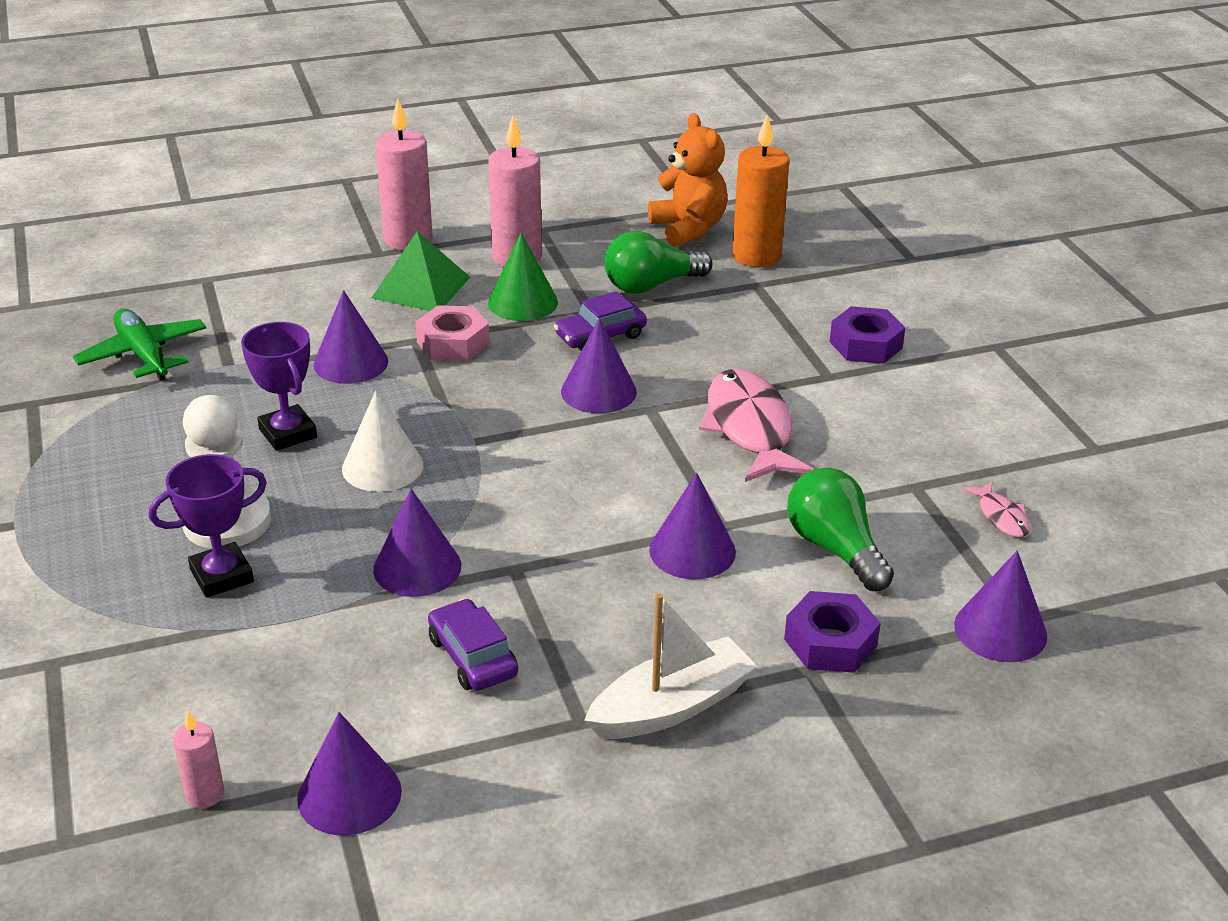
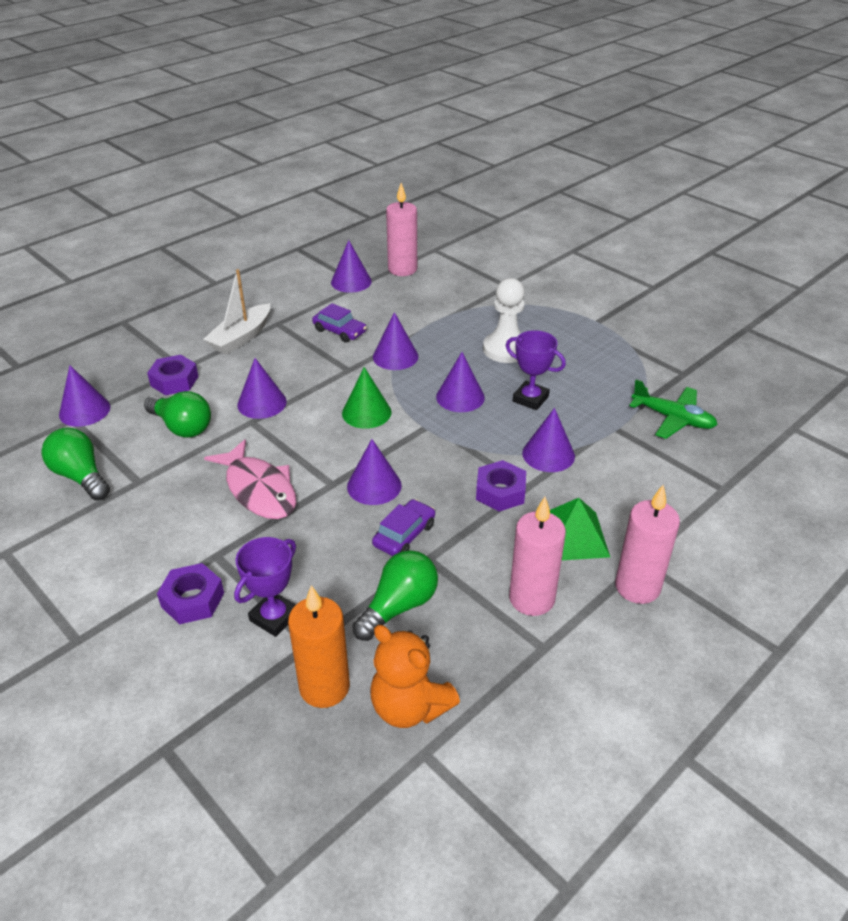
camera: 155 degrees right, 5 degrees up
(205, 794) = (402, 269): pink candle -> pink candle, size x2.00
(222, 576) = (479, 329): purple trophy -> purple trophy (274, 617)
(382, 466) = (460, 397): white cone -> purple cone
(453, 343) = (500, 492): pink nut -> purple nut
(523, 302) = (485, 548): green cone -> green cone (366, 412)
(1001, 517) = (80, 476): pink fish -> green light bulb

